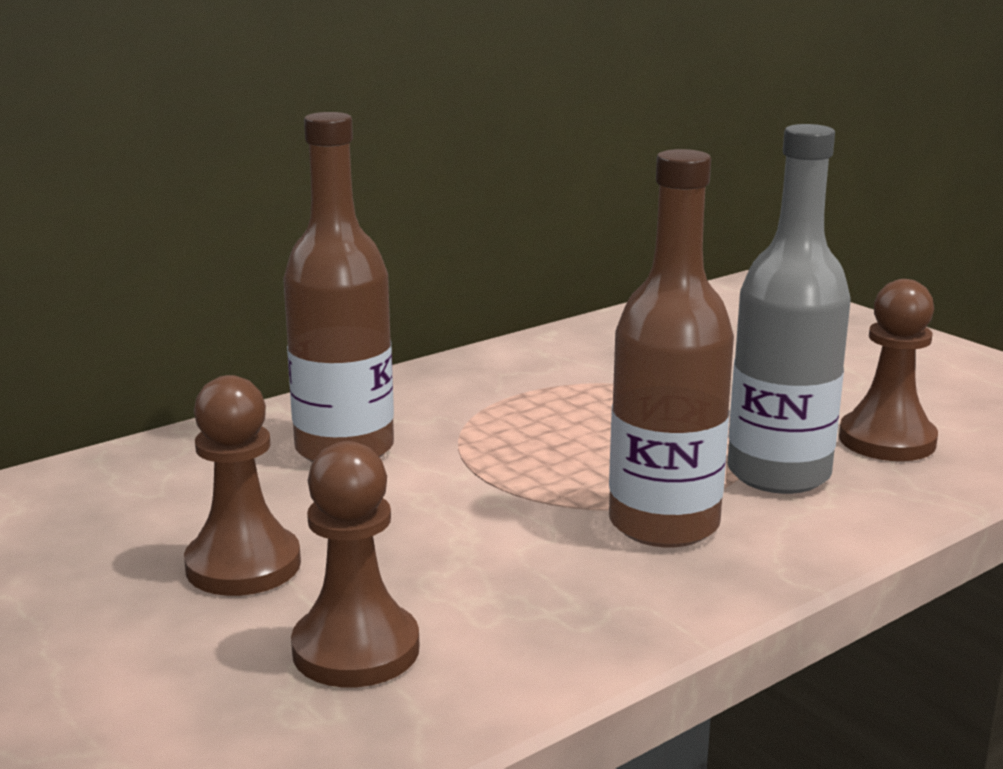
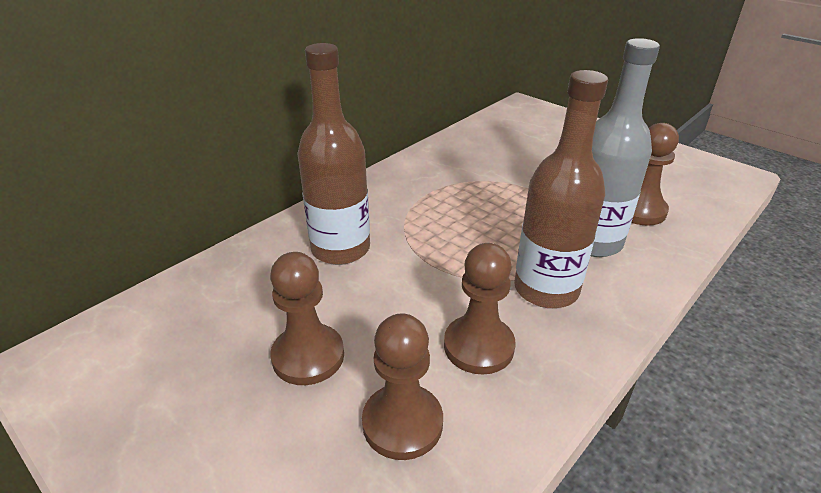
camera: 10 degrees left, 15 degrees up
(516, 579) = (478, 346): none -> brown pawn

